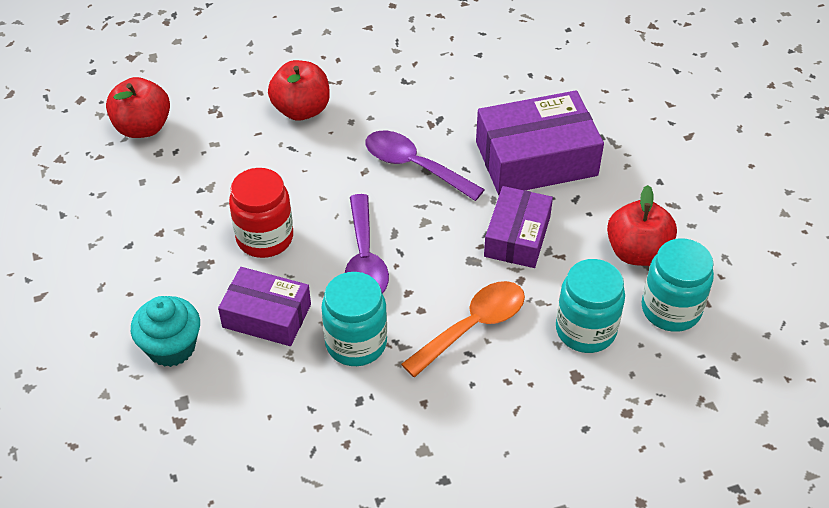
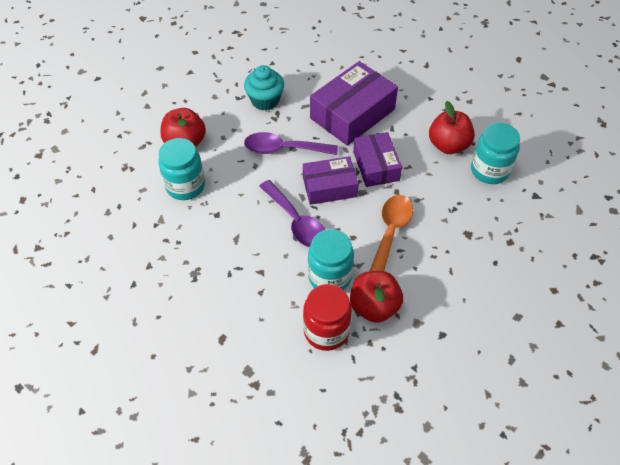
camera: 30 degrees left, 5 degrees up
(143, 127) = (84, 200): red apple -> red apple (374, 306)
(171, 347) = (214, 338): turquoise cupcake -> turquoise cupcake (265, 100)
(265, 238) = (222, 237): red jar -> red jar (326, 331)
(267, 316) = (261, 287): purple box -> purple box (329, 187)
(585, 330) = (454, 204): turquoise jar -> turquoise jar (185, 186)

